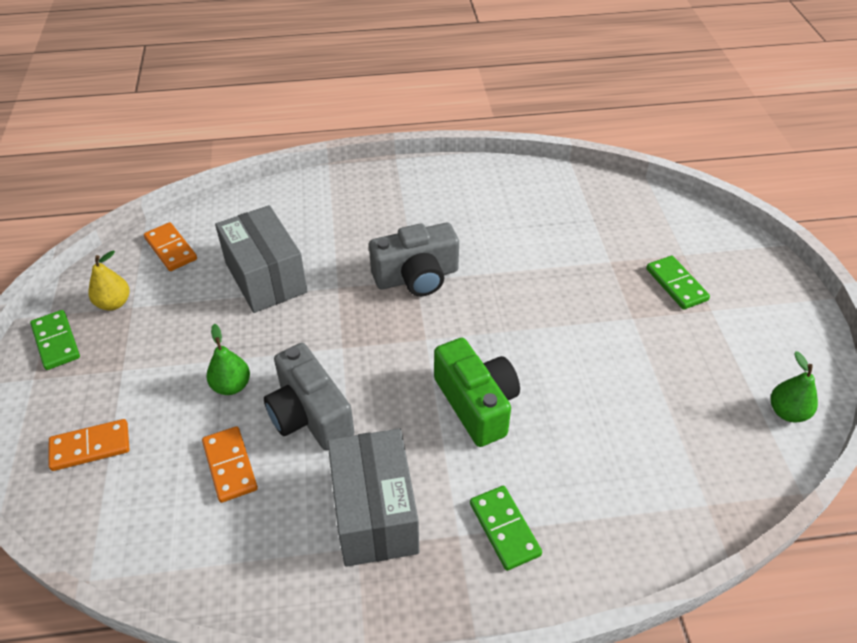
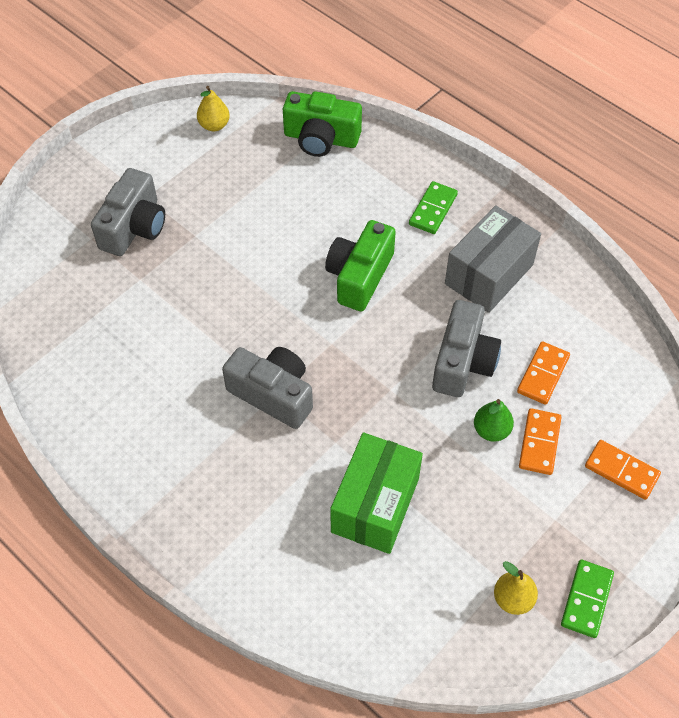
camera: 130 degrees left, 10 degrees up
(170, 249) = (417, 620): orange domino -> orange domino (539, 443)
(266, 277) = (375, 505): grey box -> green box
(676, 284) = (134, 227): green domino -> grey camera
(700, 496) = (321, 138): none -> green camera
(787, 412) = (214, 125): green pear -> yellow pear

